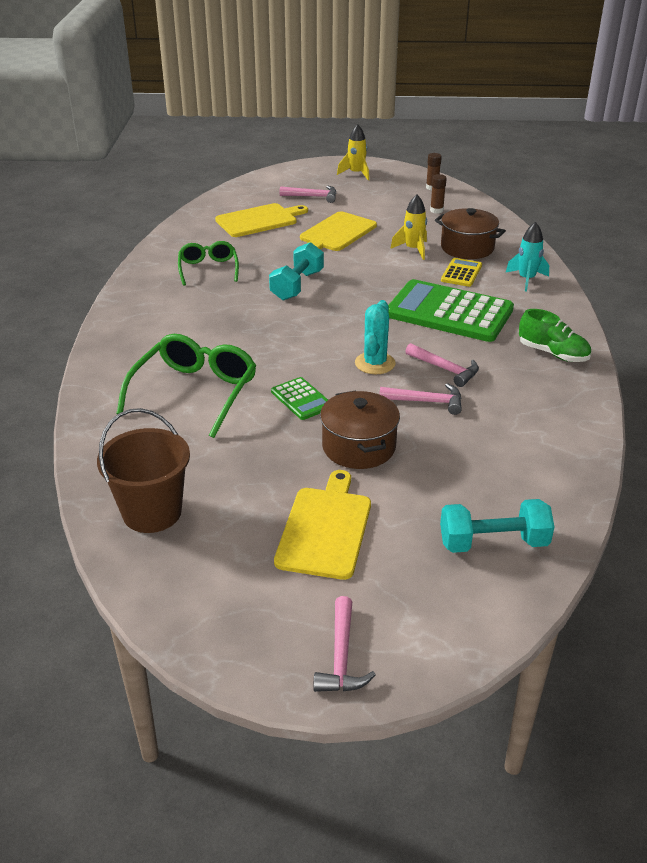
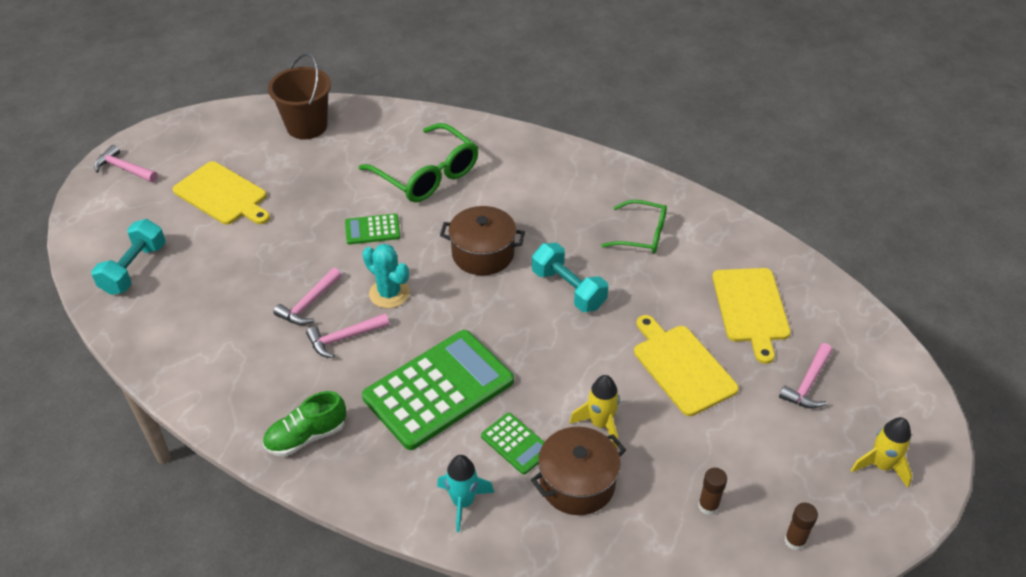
camera: 115 degrees right, 10 degrees up
(359, 447) = (288, 241): brown pot -> brown pot (483, 254)
(461, 273) = (516, 444): yellow calculator -> green calculator

